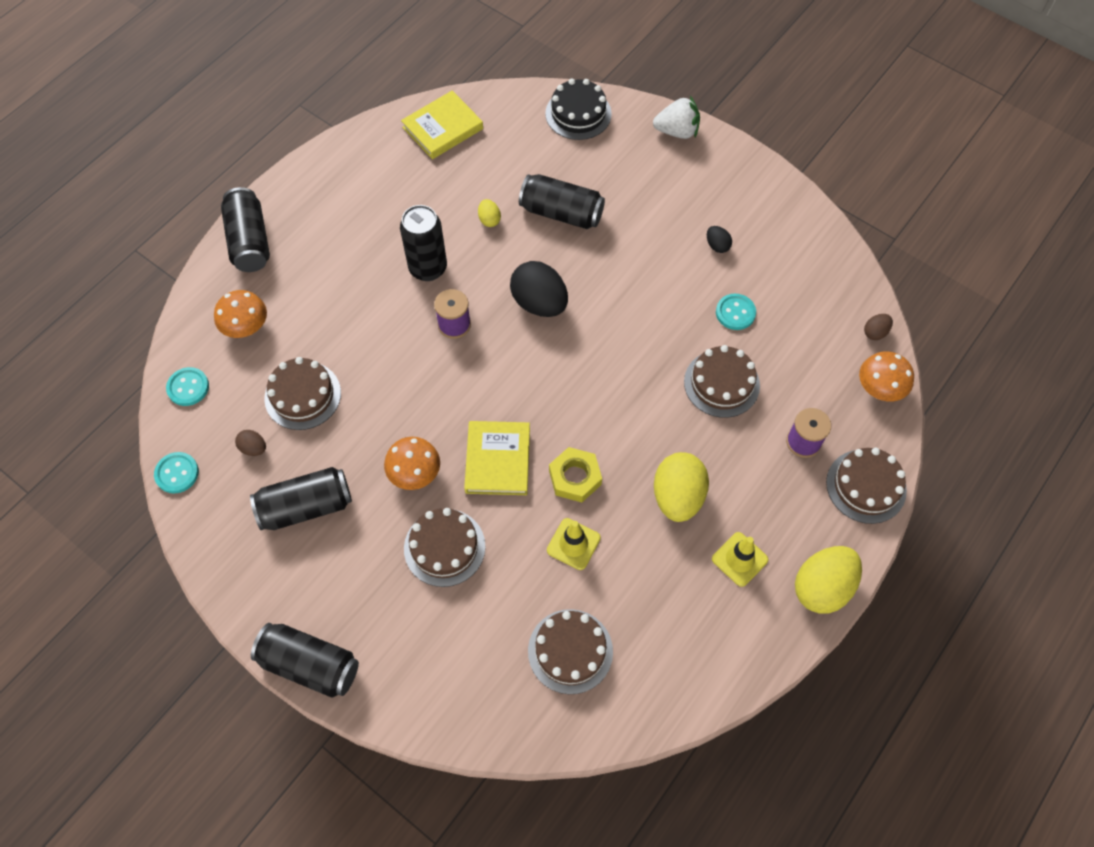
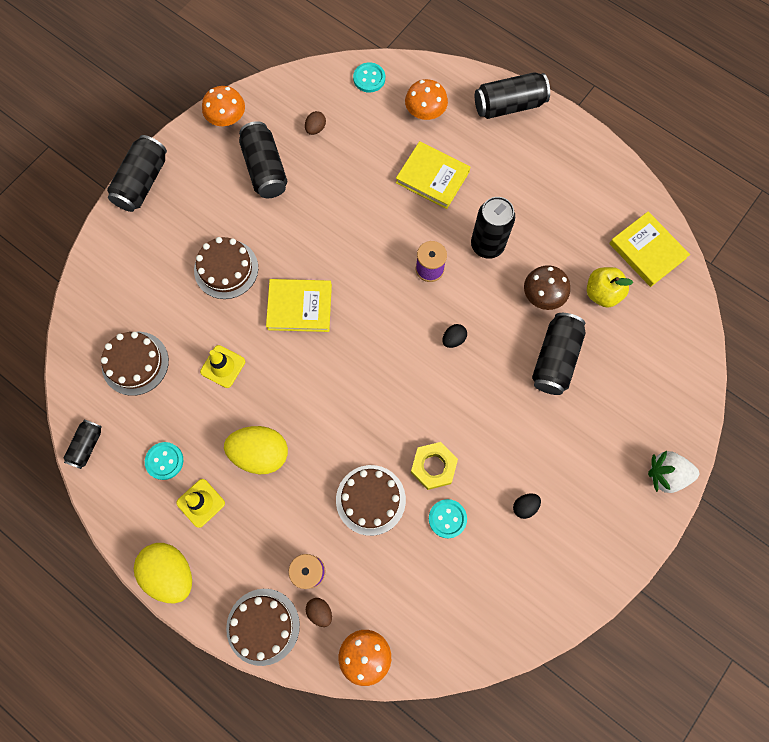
camera: 90 degrees right, 10 degrees up
(177, 473) = (296, 80): turquoise button -> turquoise button (164, 461)
(303, 395) = (361, 158): brown cake -> none
(336, 320) = (432, 177): none -> yellow book
(414, 473) = (290, 244): orange mushroom -> orange mushroom (227, 118)
(489, 169) = (602, 293): none -> yellow apple
(489, 220) = (543, 295): yellow egg -> brown mushroom
(539, 303) = (453, 339): black egg -> black egg, size x0.47
(575, 477) = (281, 368): yellow nut -> yellow nut (433, 466)
(578, 114) = (679, 376): black cake -> none
(677, 131) = (666, 474): white strawberry -> white strawberry turned 90 degrees clockwise
(680, 702) = (87, 446): none -> black can
(875, 332) = (427, 659): brown egg -> brown egg (320, 611)

